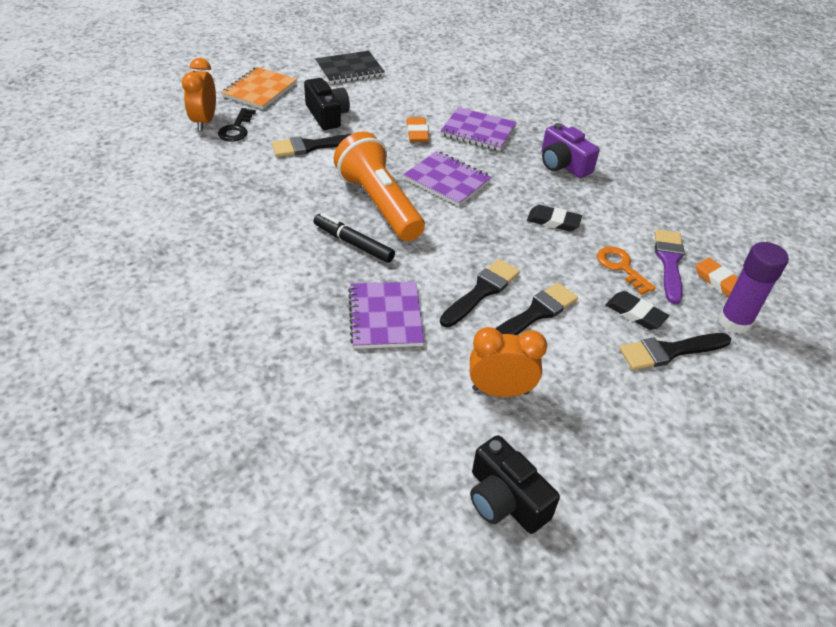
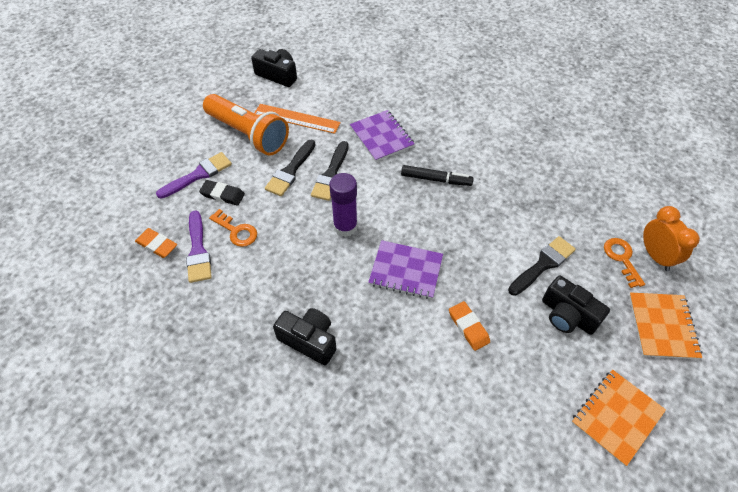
camera: 160 degrees right, 10 degrees up
(236, 129) = (621, 258): black key -> orange key
(349, 69) = (616, 417): black notebook -> orange notebook
(379, 204) = (443, 222): orange flashlight -> orange flashlight (248, 134)
(478, 131) = (412, 358): purple notebook -> none
(500, 391) = (296, 118): orange clock -> orange ruler
(553, 221) = (299, 258): black eraser -> none
(563, 164) = (309, 340): purple camera -> black camera
(669, 351) = (198, 175): black brush -> purple brush
(734, 322) = (151, 213): purple glue stick -> purple glue stick (345, 227)

